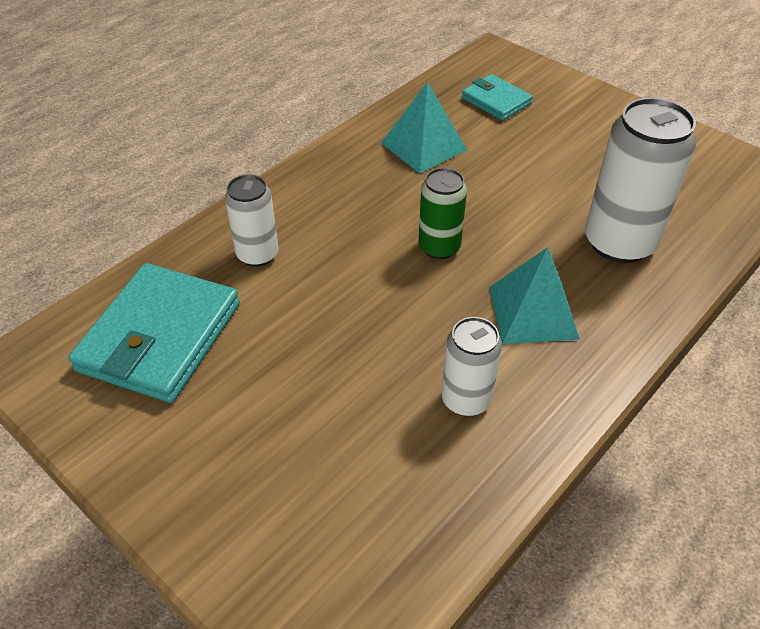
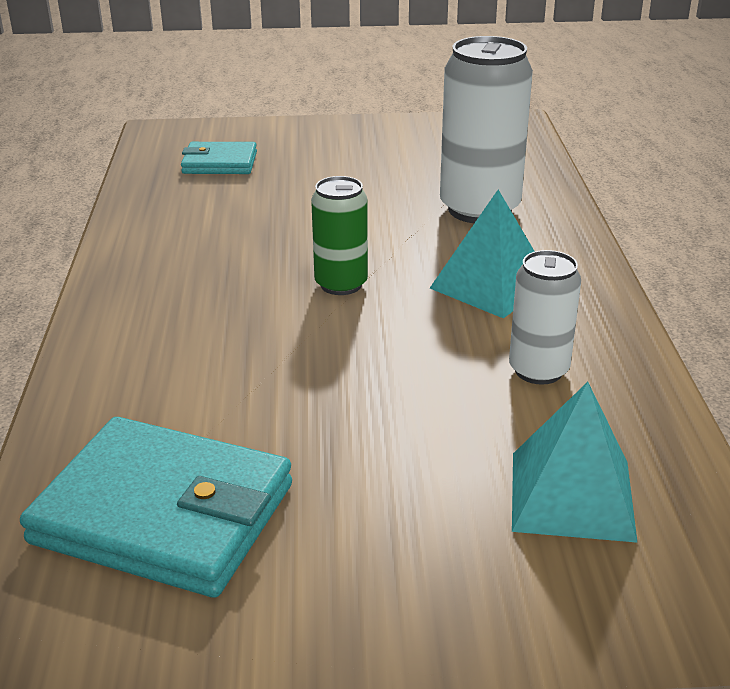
camera: 45 degrees left, 15 degrees down
(160, 337) = (163, 514): turquoise wallet -> turquoise wallet turned 45 degrees counterclockwise
(257, 254) = (163, 384): white can -> none
(424, 146) = (203, 222): turquoise pyramid -> turquoise pyramid (572, 495)

